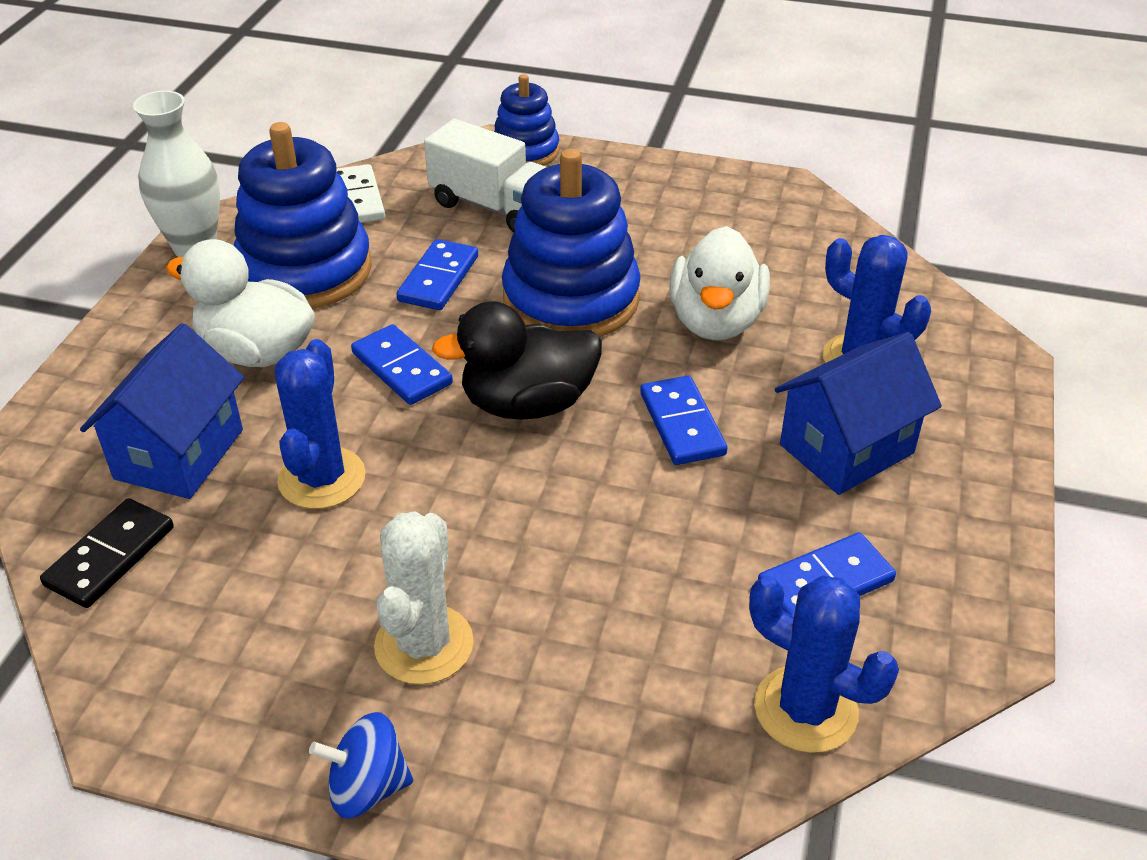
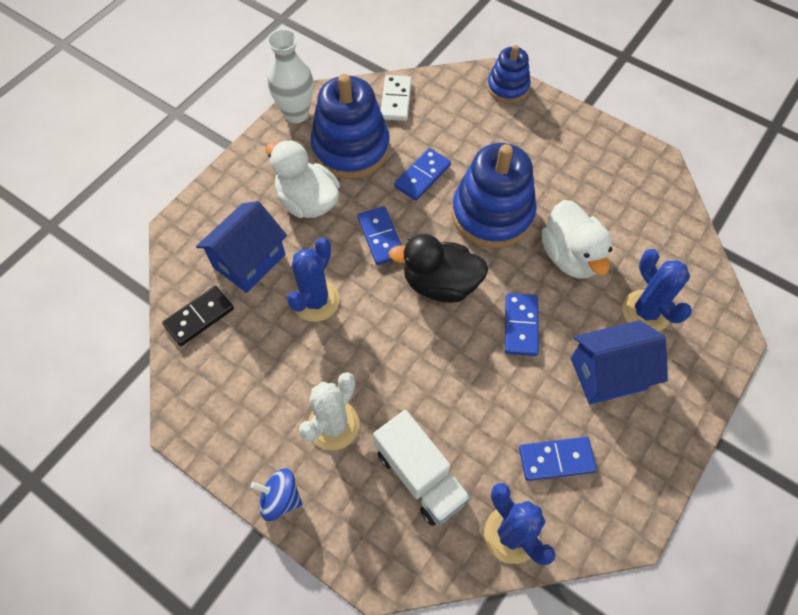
camera: 20 degrees right, 20 degrees up
(494, 207) = (473, 128): white truck -> white truck (420, 475)
(716, 321) = (570, 256): white duck -> white duck turned 45 degrees counterclockwise

